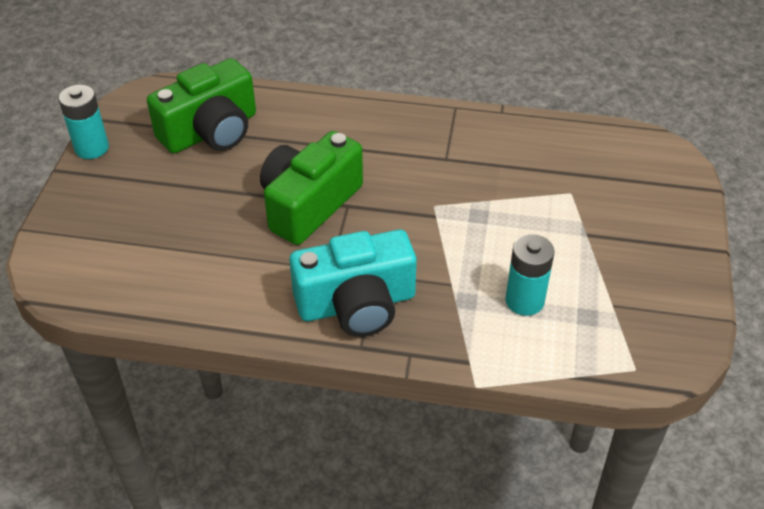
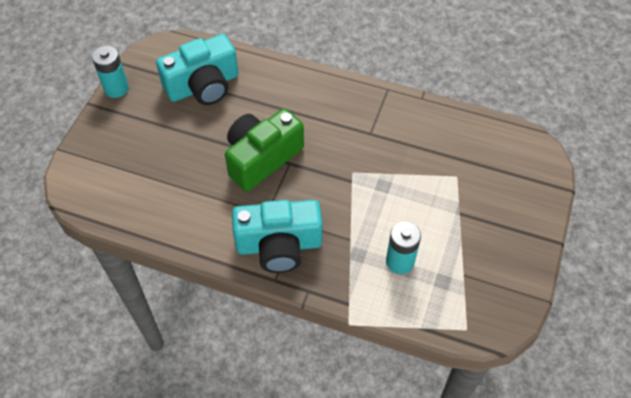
camera: 10 degrees right, 10 degrees up
(211, 131) = (203, 86): green camera -> turquoise camera

